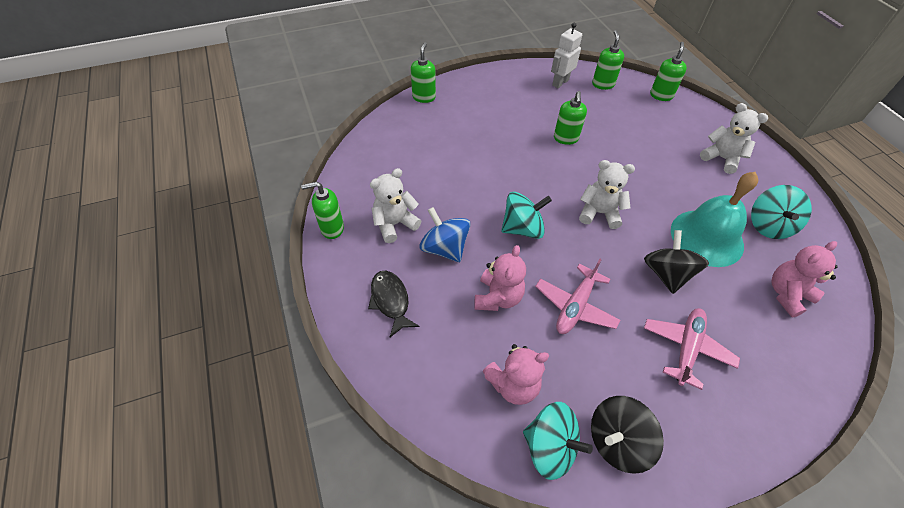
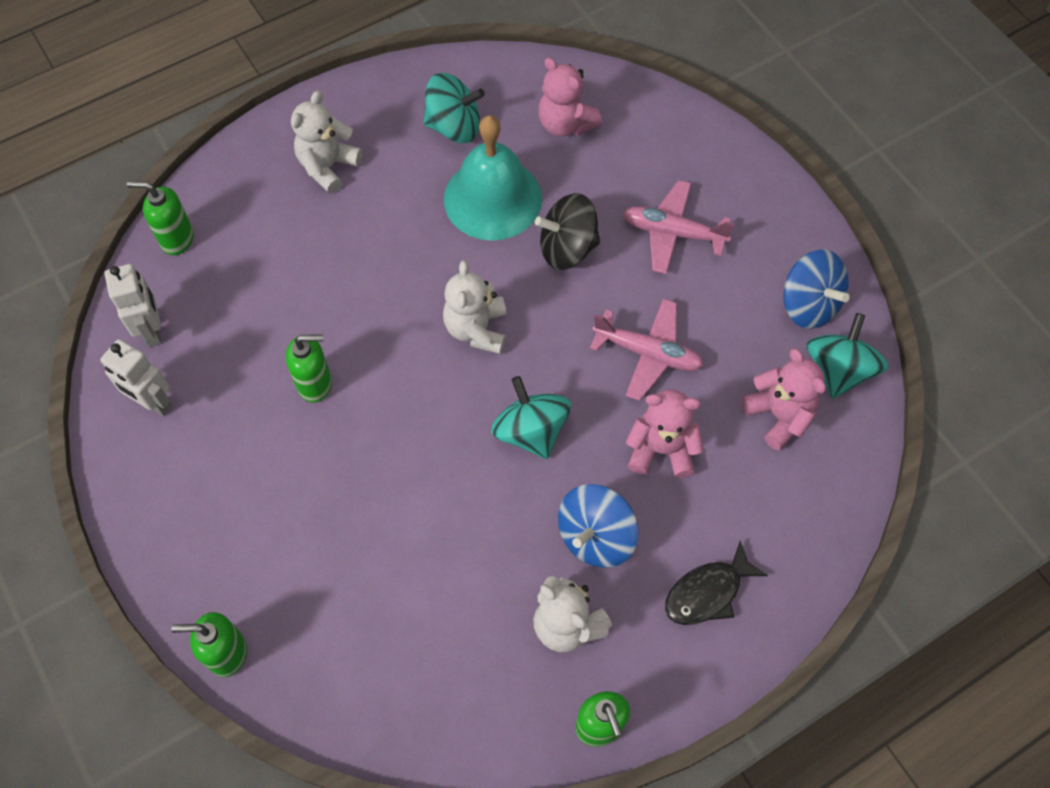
camera: 100 degrees left, 10 degrees up
(603, 84) = (152, 330): green soap dispenser -> white robot
(617, 441) = (808, 305): black spinning top -> blue spinning top

